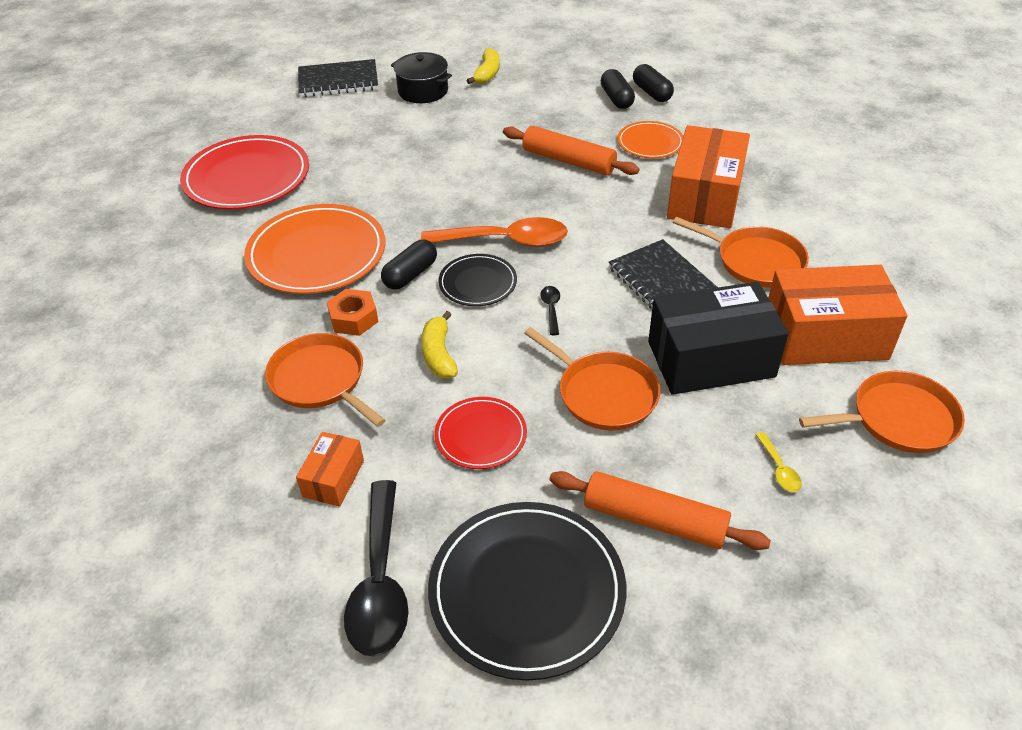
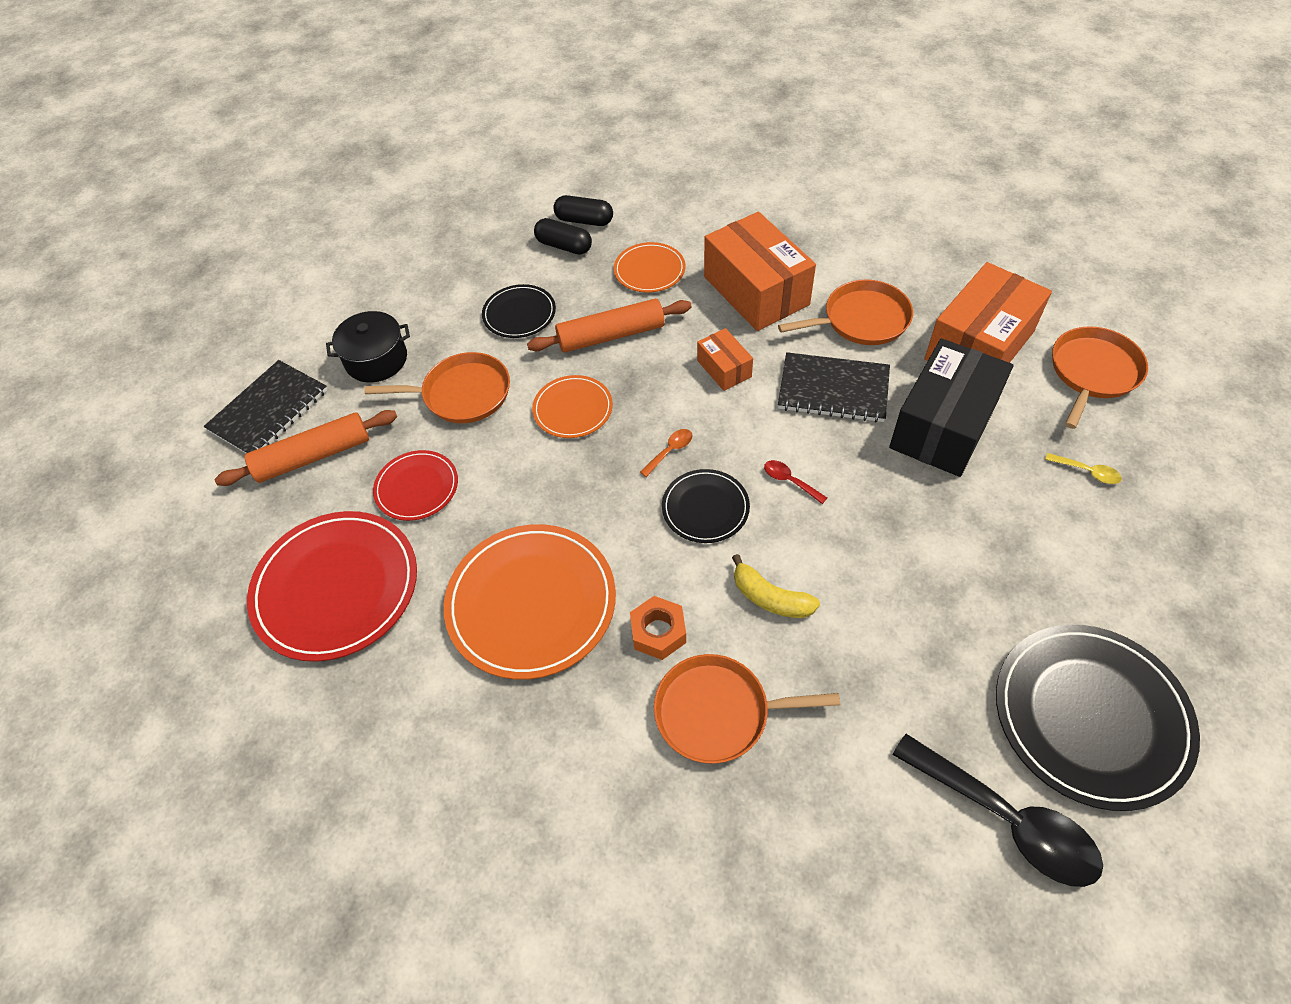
camera: 45 degrees left, 10 degrees up
(333, 478) = (855, 781): orange box -> orange box (724, 368)
(410, 275) = (642, 549): black capsule -> none
(480, 435) = (896, 633): red plate -> red plate (417, 487)
(485, 182) = (573, 409): none -> orange plate
(487, 74) = (412, 298): yellow banana -> none
(505, 241) = (670, 451): orange spoon -> orange spoon, size x0.42
(533, 117) = (519, 314): none -> black plate
(551, 309) = (789, 481): black spoon -> red spoon
(603, 393) = (921, 518): orange pan -> orange pan (462, 394)
(654, 520) = (1079, 582): orange rolling pin -> orange rolling pin (313, 456)

